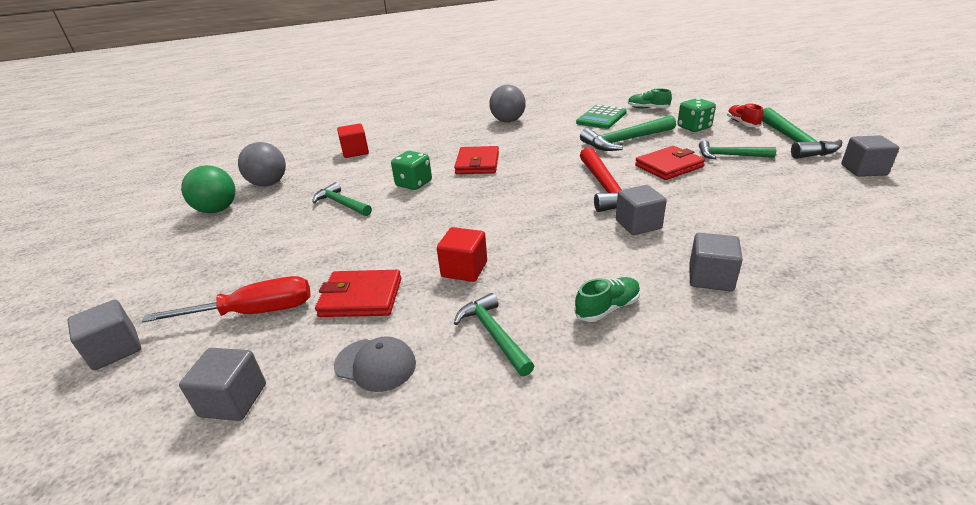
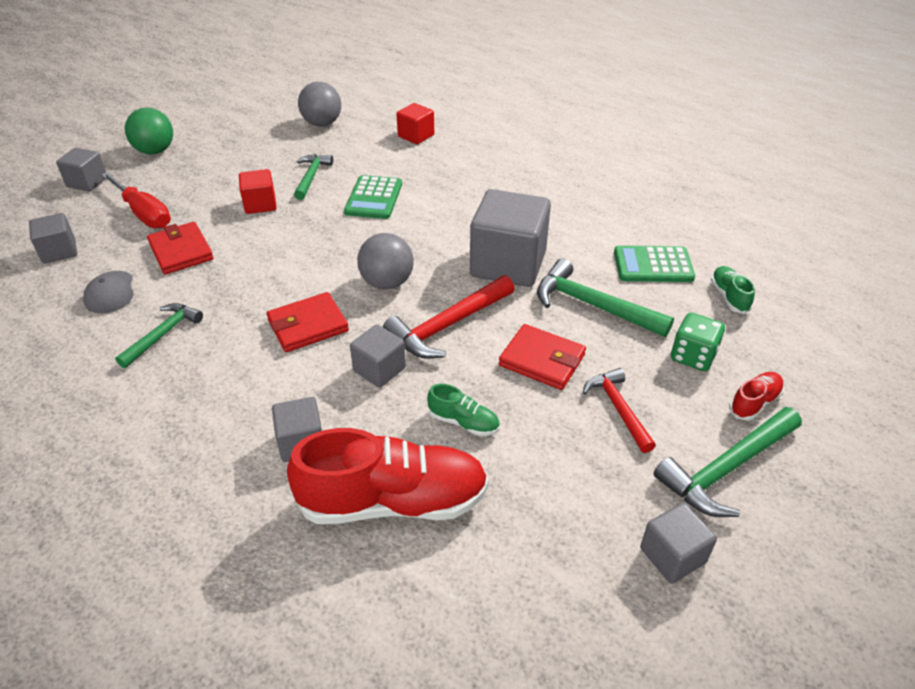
camera: 55 degrees right, 10 degrees up
(217, 210) = (265, 124): green ball -> green ball (155, 151)
(414, 184) = (374, 198): green dice -> green calculator
(464, 269) = (242, 287): red cube -> red cube (260, 204)
(477, 163) = (445, 218): red wallet -> red wallet (308, 325)
(508, 121) = (576, 197): grey ball -> grey ball (387, 282)
(556, 155) = (508, 264): none -> grey cube
(607, 308) = (223, 386): green shoe -> green shoe (463, 422)
(730, 155) = (618, 409): green hammer -> red hammer
(796, 249) = (393, 501): none -> red shoe

